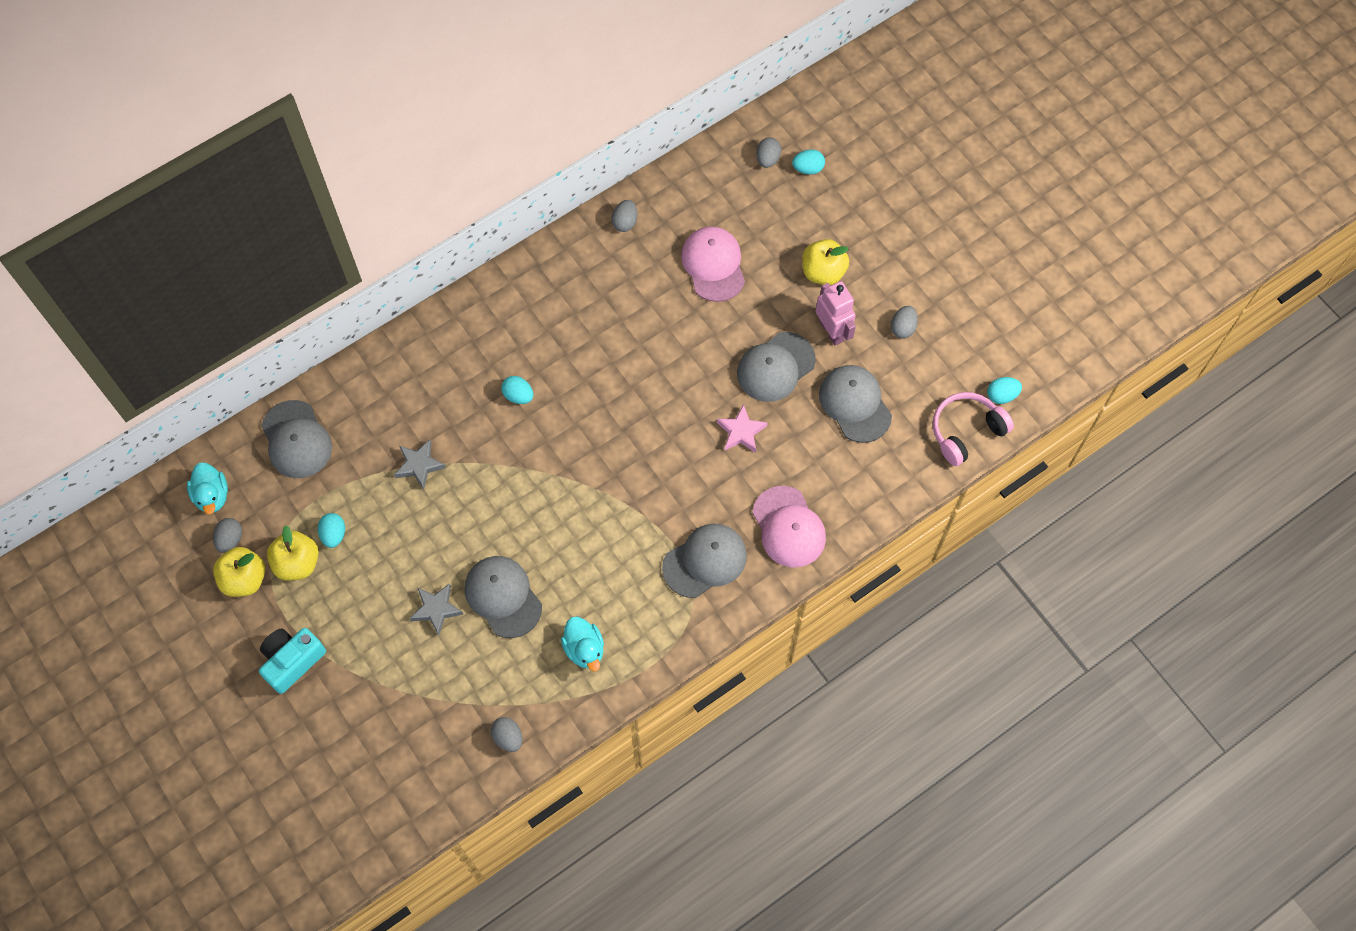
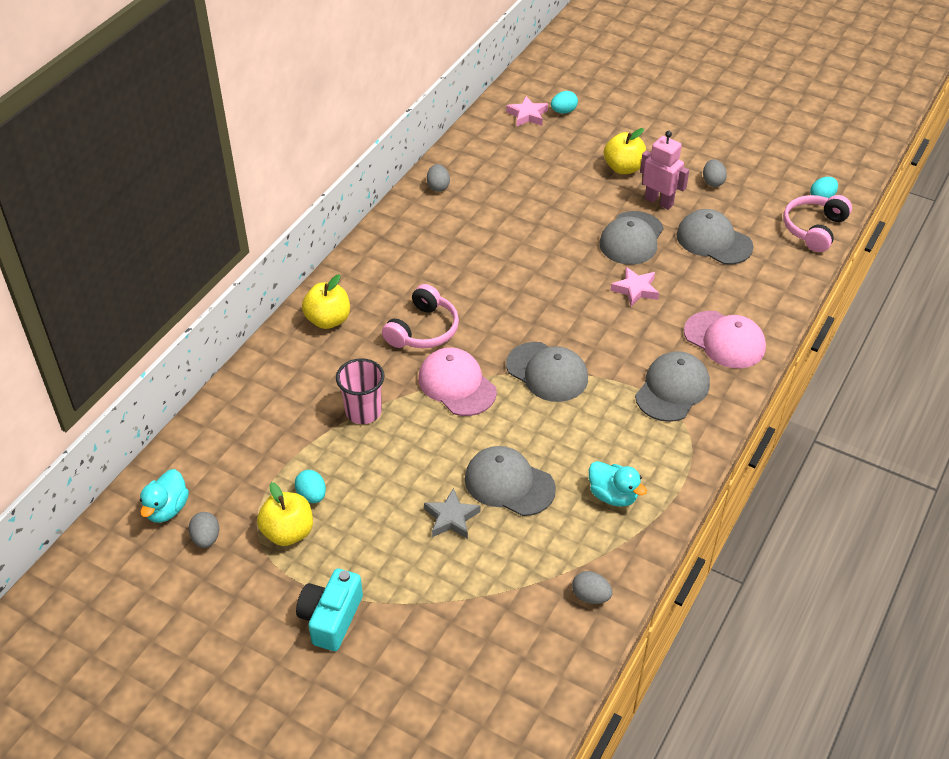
camera: 25 degrees left, 20 degrees down
(212, 495) = (167, 509): turquoise duck -> turquoise duck turned 60 degrees clockwise
(244, 579) = (240, 566): yellow apple -> yellow apple (328, 320)
(296, 440) = (230, 434): grey cap -> grey cap (547, 372)
(419, 465) = (363, 412): grey star -> pink cup
(518, 395) = (423, 330): turquoise egg -> pink headphones
(713, 265) = (531, 191): pink cap -> pink cap (457, 385)
(767, 159) = (527, 115): grey egg -> pink star

